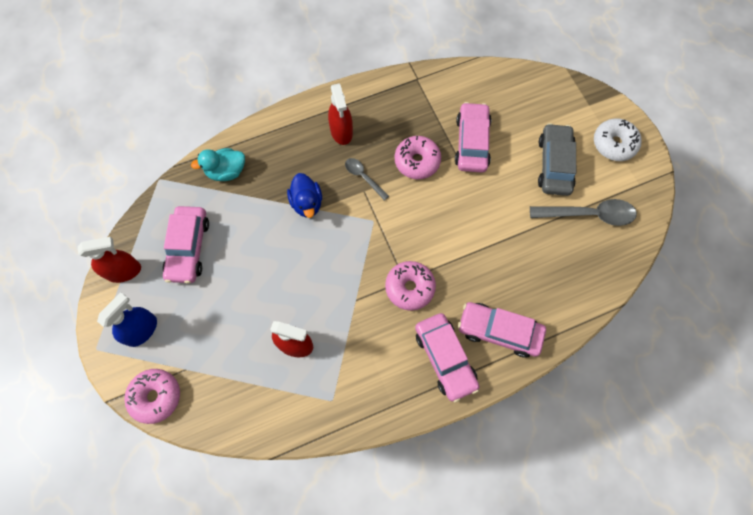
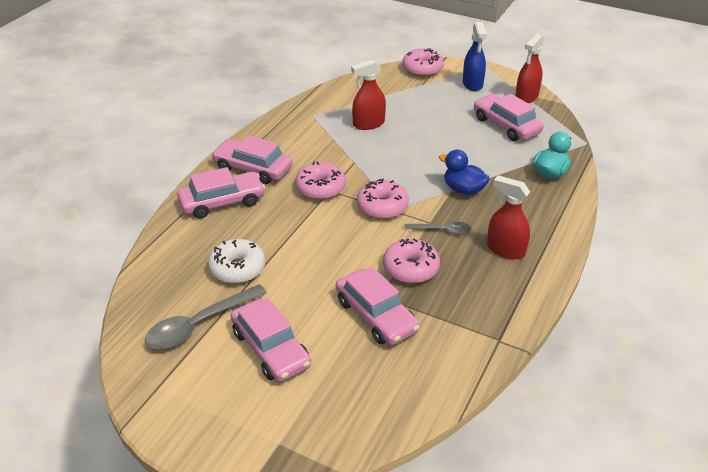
camera: 140 degrees right, 30 degrees down
(382, 231) = (382, 207): none -> pink donut
(554, 164) = (271, 348): grey car -> pink car
(614, 144) = (215, 414): white donut -> white donut (237, 269)

